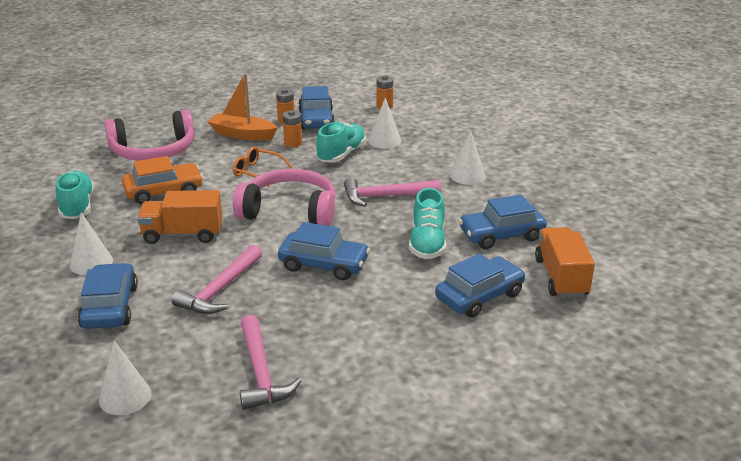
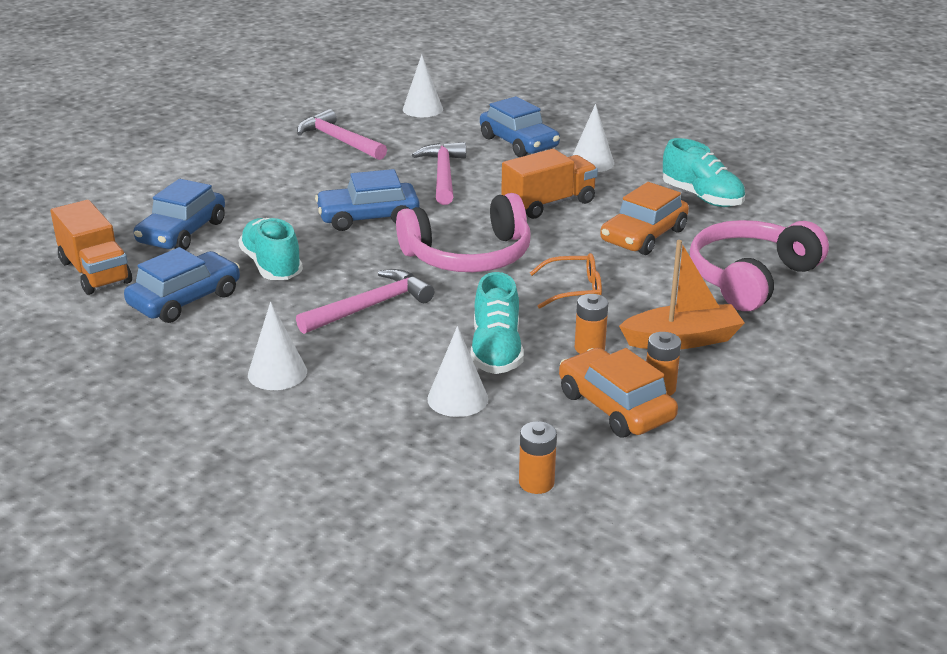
camera: 150 degrees right, 0 degrees up
(316, 119) = (615, 406): blue car -> orange car

